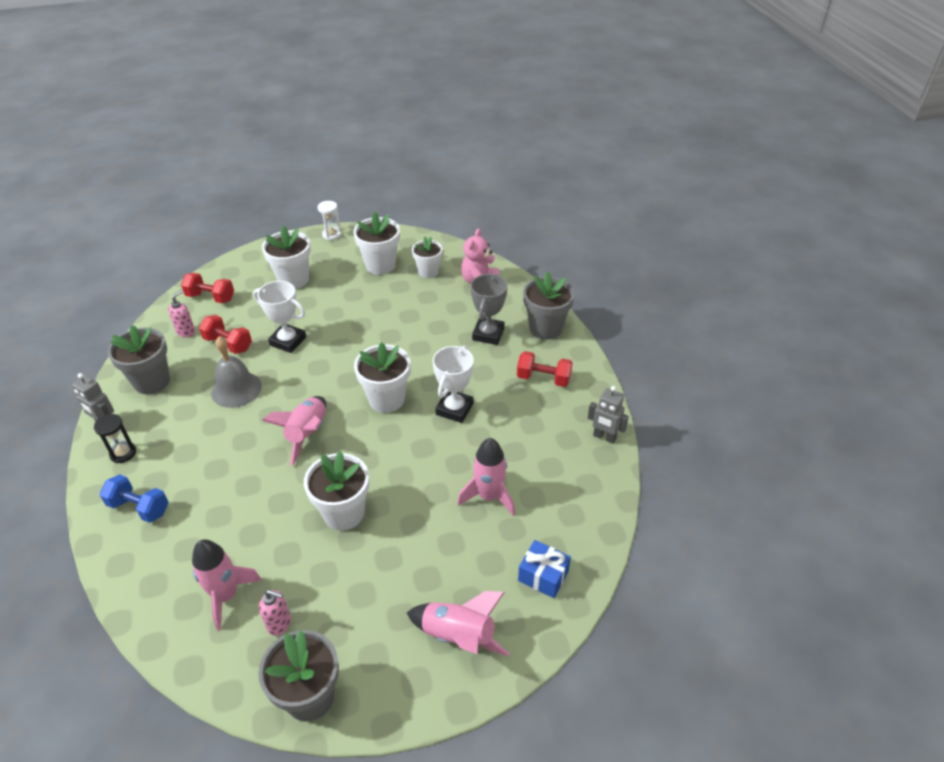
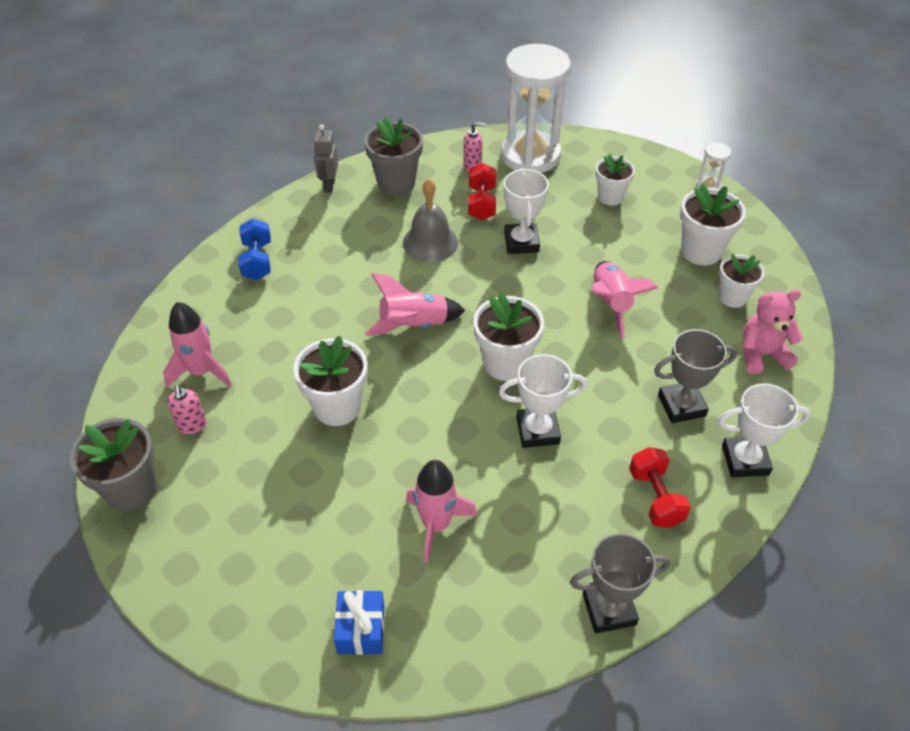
camera: 60 degrees right, 5 degrees up
(123, 453) = (306, 215): black hourglass -> none
(210, 297) = (530, 155): red dumbbell -> white hourglass
(293, 280) = (610, 197): white flower pot -> white flower pot, size x0.66
(458, 635) = (247, 580): pink rocket -> pink rocket (611, 303)
(545, 328) = (745, 460): grey flower pot -> white trophy
(604, 437) = (609, 609): grey robot -> grey trophy

